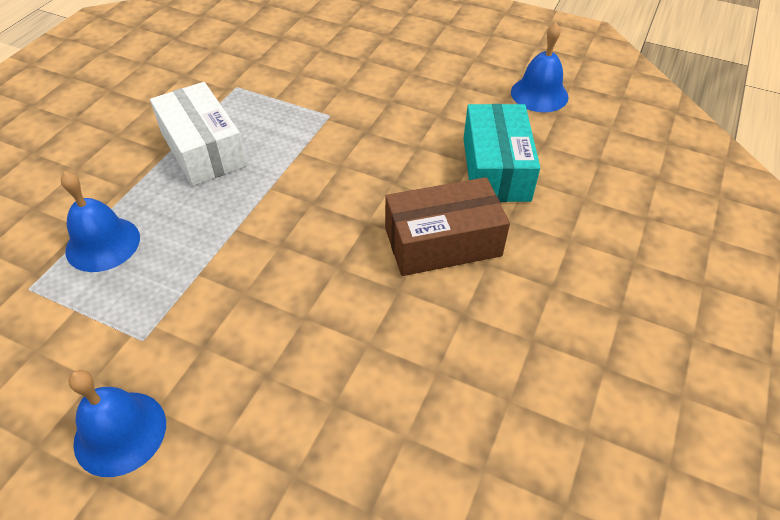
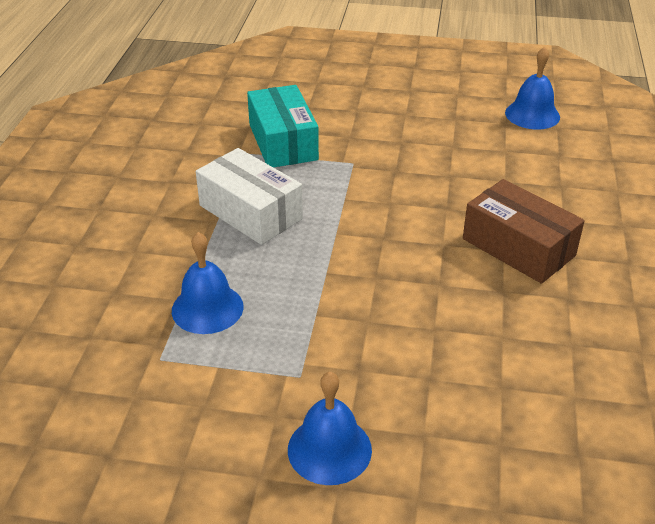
camera: 15 degrees left, 10 degrees down
(442, 242) = (518, 247): brown box -> brown box turned 75 degrees clockwise
(495, 169) = (529, 181): turquoise box -> turquoise box (283, 142)

